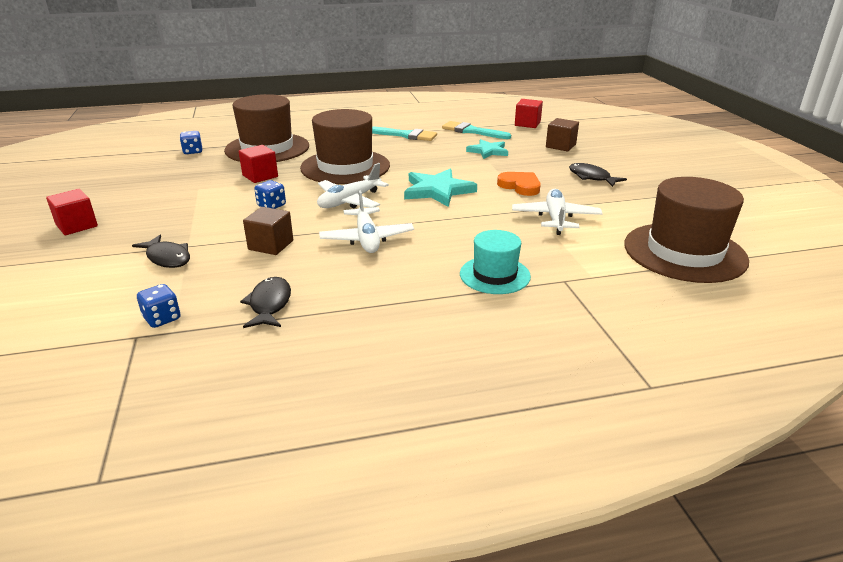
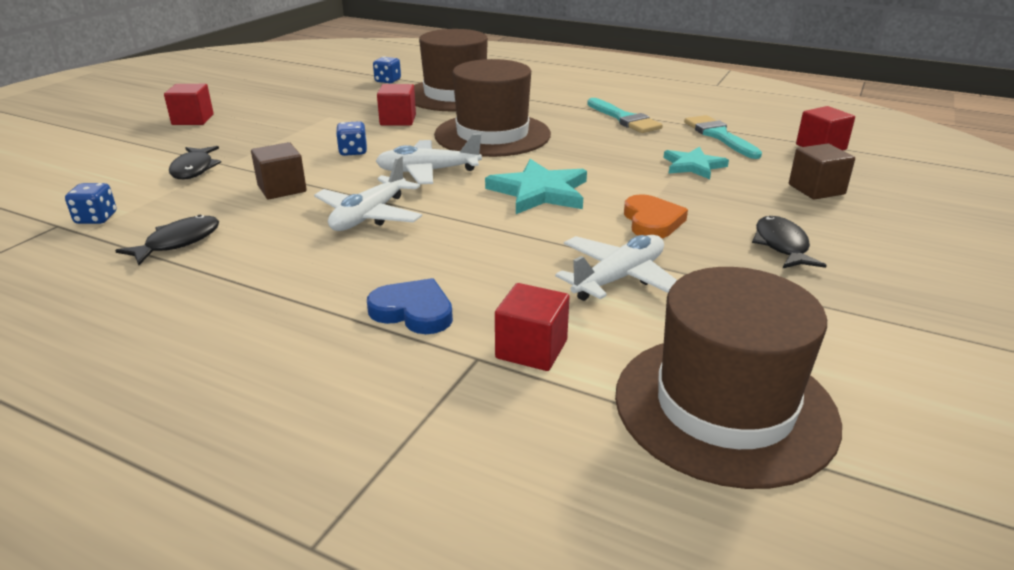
camera: 40 degrees right, 0 degrees up
(494, 275) = (413, 311): turquoise hat -> blue heart
(579, 266) = (531, 349): none -> red cube

